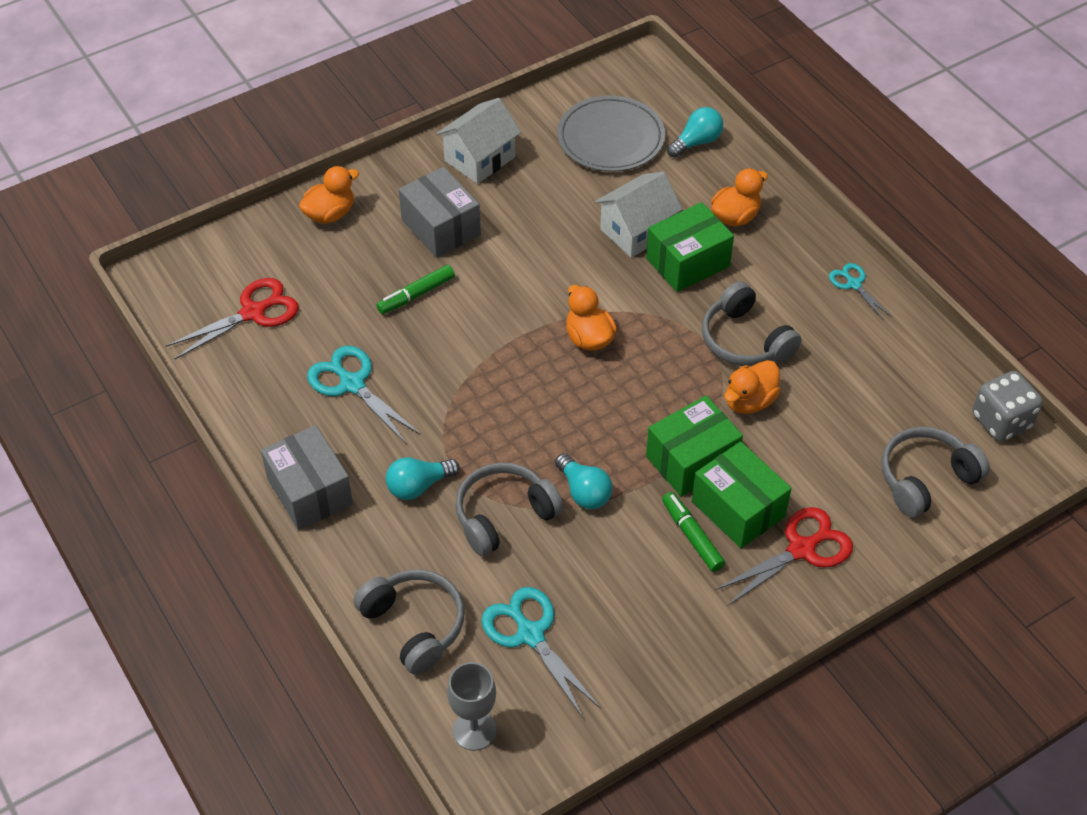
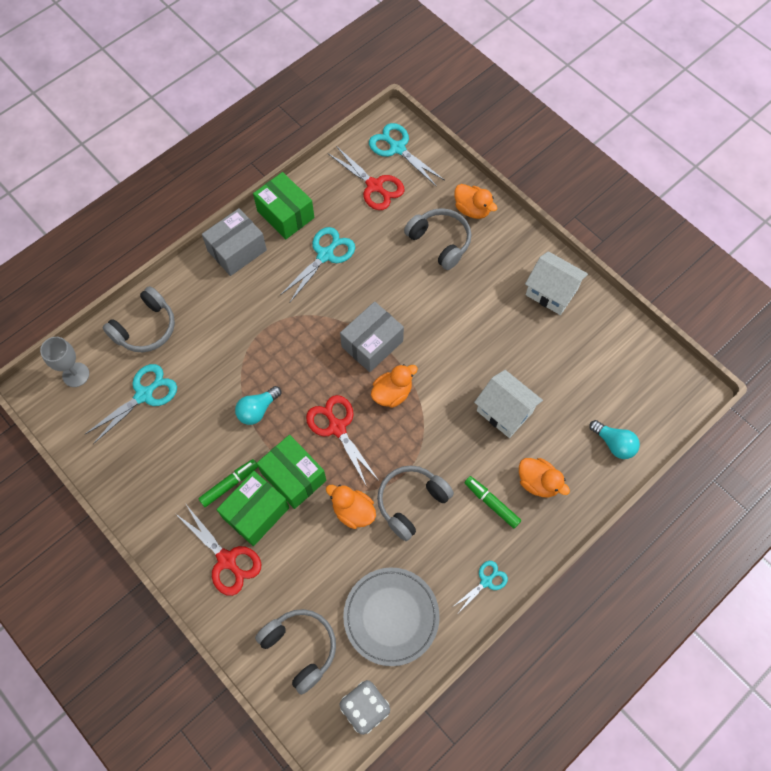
camera: 80 degrees right, 15 degrees up
(197, 278) = (397, 148): none -> turquoise scissors
(416, 295) = (410, 277): green marker -> green marker (491, 503)
(418, 486) = (249, 310): turquoise light bulb -> none
(441, 227) = (476, 280): grey box -> grey box (372, 344)
(504, 516) = (232, 364): grey headphones -> grey headphones (440, 242)
(610, 138) = (599, 379): grey plate -> grey plate (391, 616)
(628, 403) = (337, 427): none -> red scissors
(687, 262) = (481, 452): green box -> green box (285, 214)

